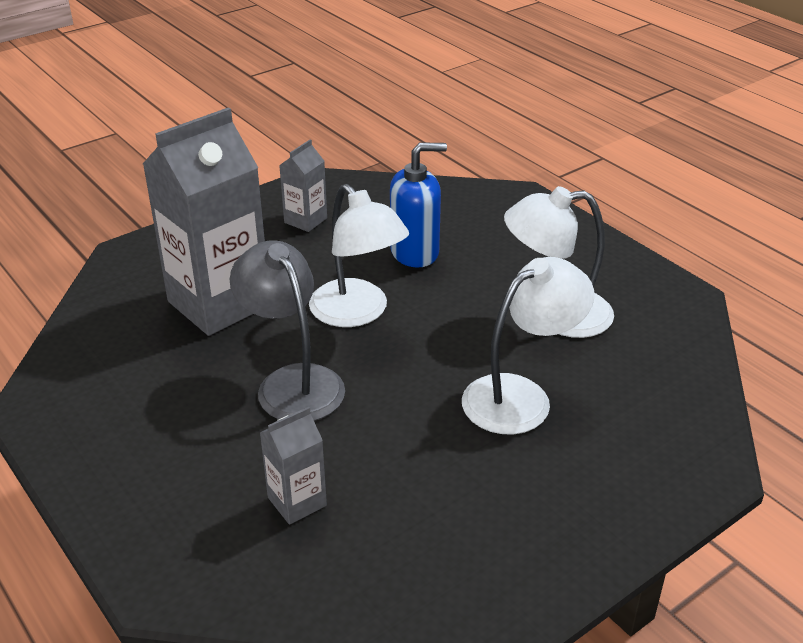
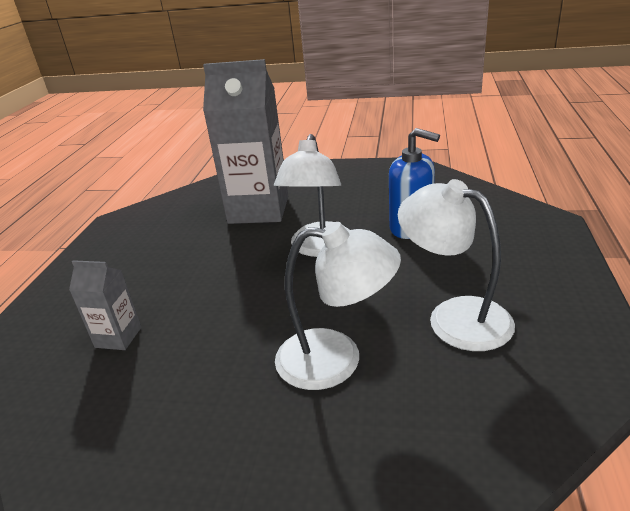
camera: 50 degrees right, 5 degrees down
(292, 382) = (224, 269): grey lamp -> none
(305, 220) = (372, 184): grey carton -> none

